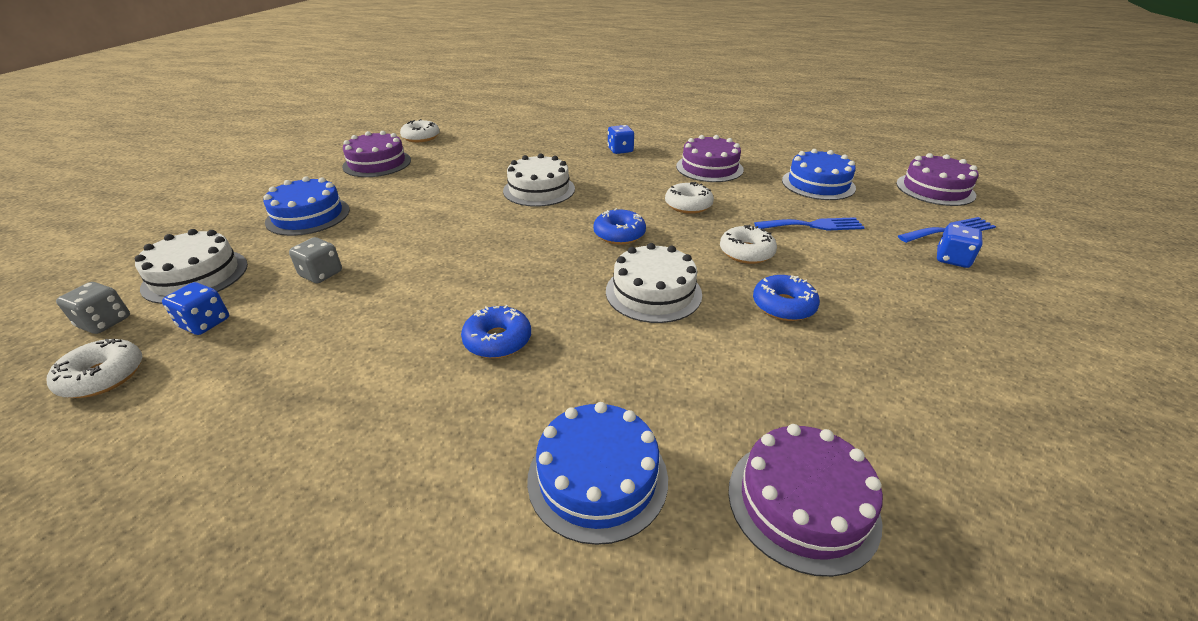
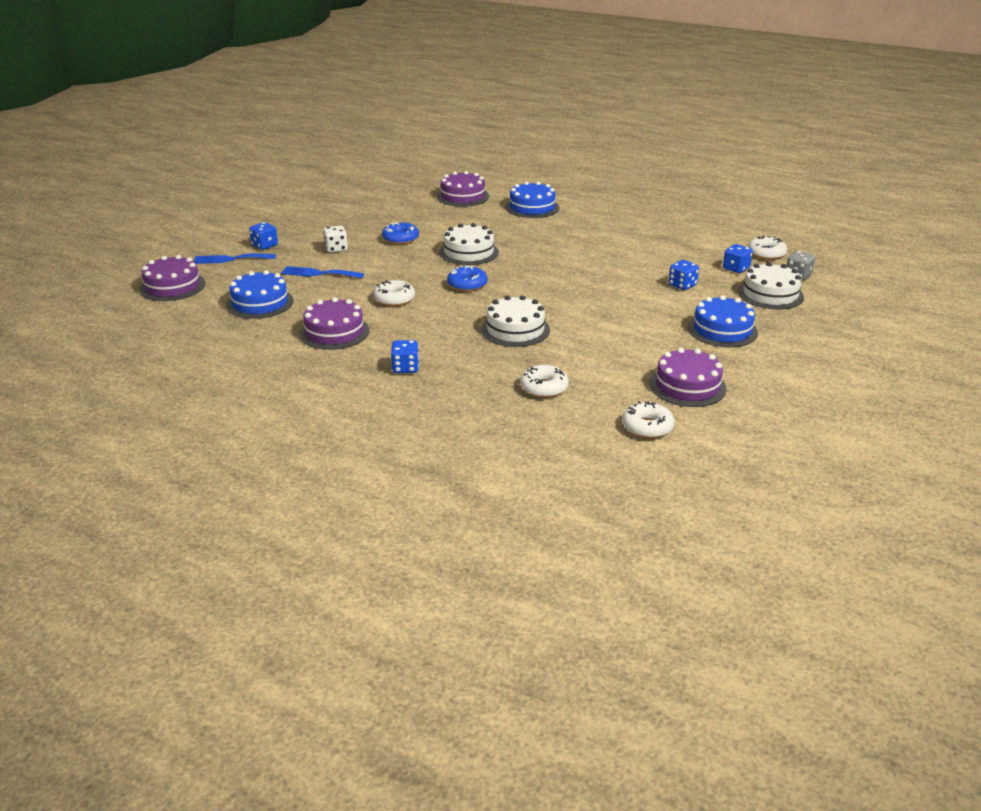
camera: 165 degrees left, 5 degrees down
(321, 274) = (682, 285): grey dice -> blue dice
(497, 340) = (566, 244): blue donut -> none
(746, 252) = (389, 264): white donut -> white donut (544, 388)
(850, 269) = (336, 249): none -> white dice

